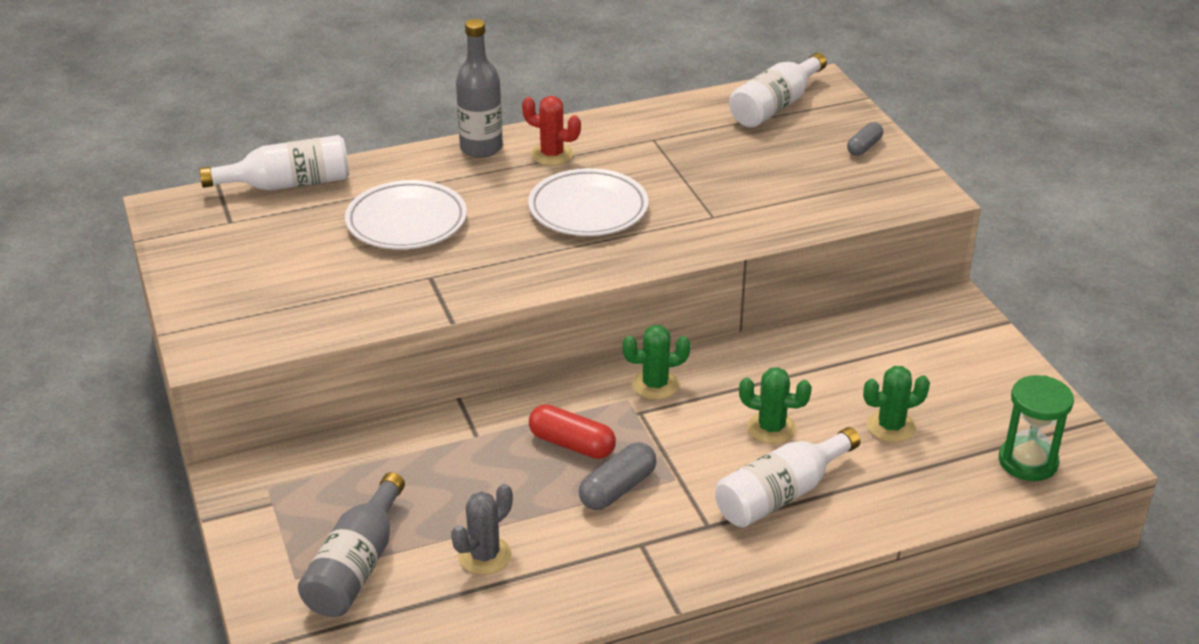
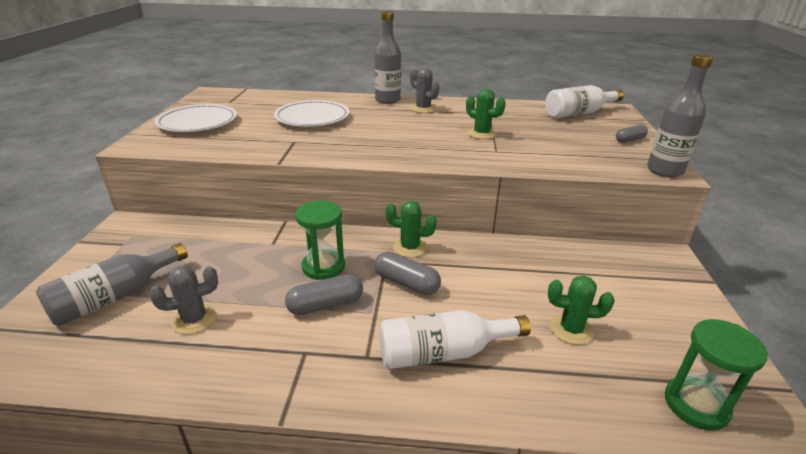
camera: 25 degrees right, 5 degrees down
(288, 184) = (275, 95): white bottle -> none
(552, 155) = (423, 109): red cactus -> grey cactus
(572, 444) = (323, 266): red capsule -> green hourglass
(588, 209) = (419, 133): white plate -> white plate (198, 123)
(686, 432) = (406, 283): none -> grey capsule
(771, 428) = (471, 300): green cactus -> green cactus (481, 134)
(924, 194) = (664, 170): none -> grey bottle

